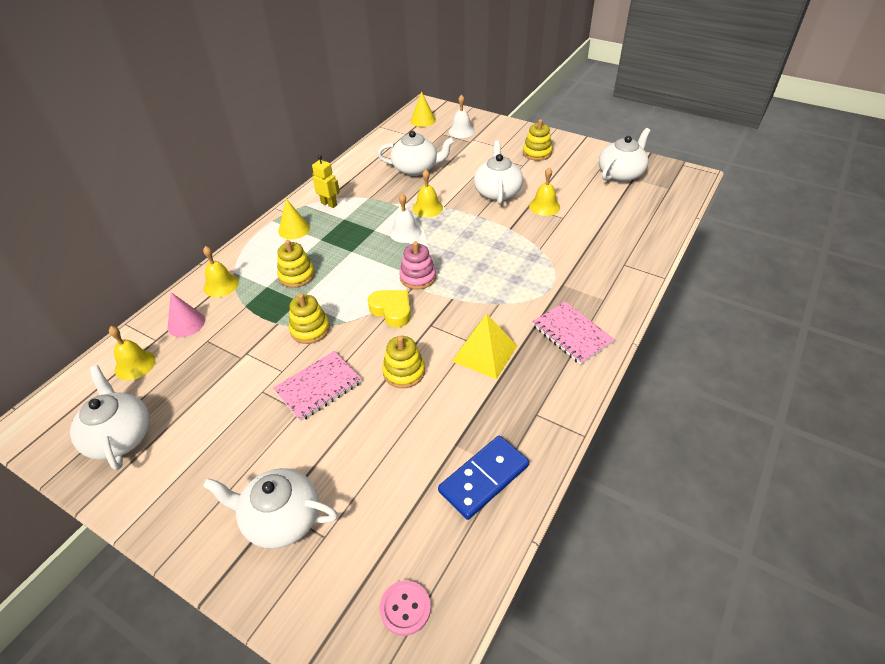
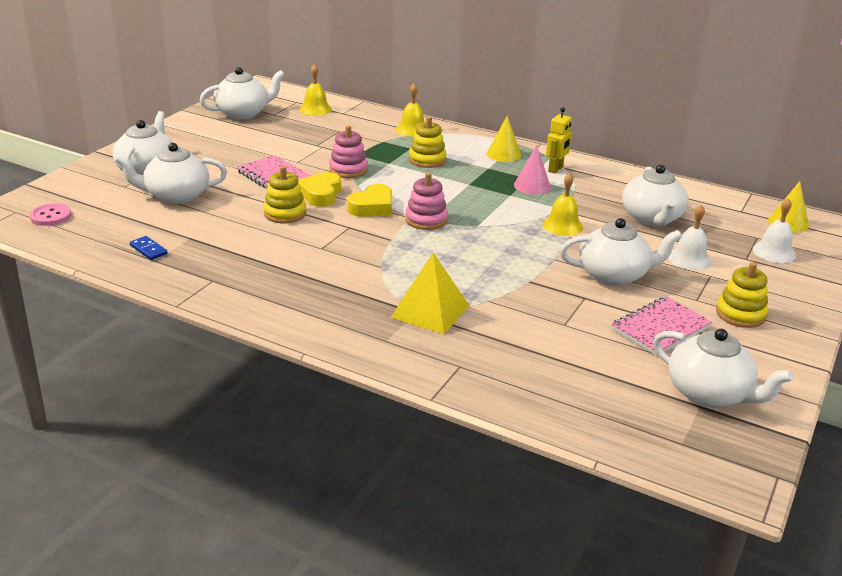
camera: 85 degrees right, 15 degrees down
(186, 323) = (361, 121): pink cone -> pink cone (532, 186)
(310, 329) = (348, 170): yellow stacking toy -> pink stacking toy
(357, 474) = (176, 196): none -> white teapot
(363, 347) = (320, 194): none -> yellow heart
(405, 232) = (508, 212): white bell -> white bell (689, 259)
(483, 478) = (148, 250): blue domino -> blue domino, size x0.48
(485, 353) = (303, 255): yellow pyramid -> yellow pyramid (430, 311)
(544, 206) = (589, 310): yellow bell -> none
(572, 334) = (324, 311): pink notebook -> pink notebook (660, 328)

